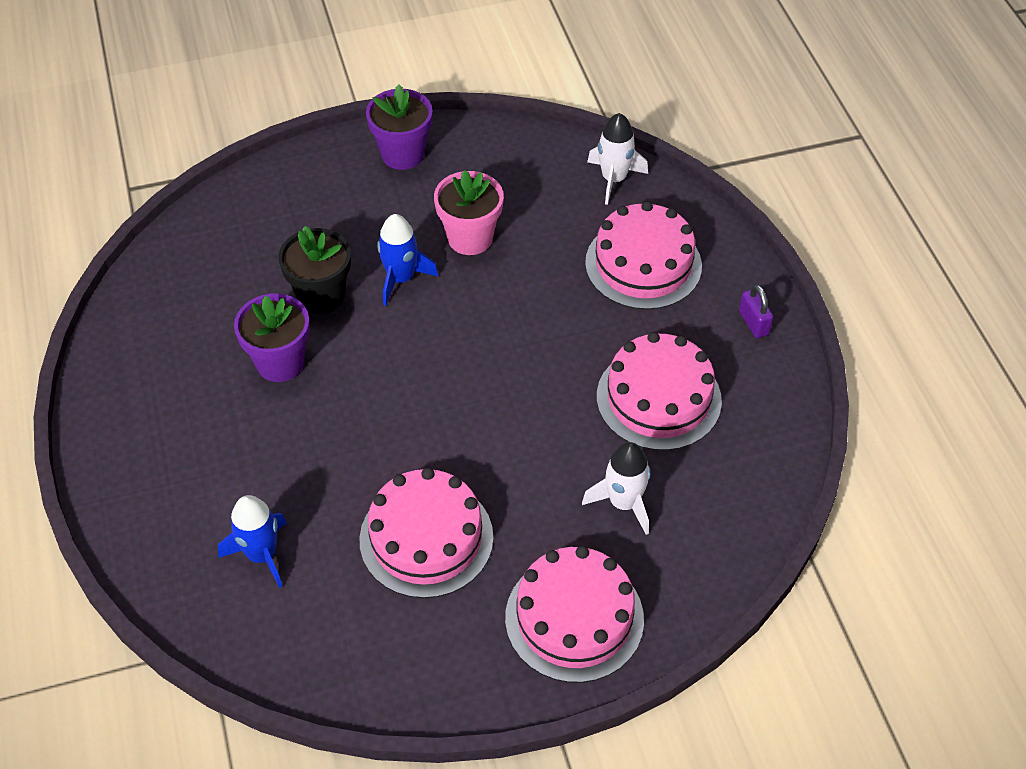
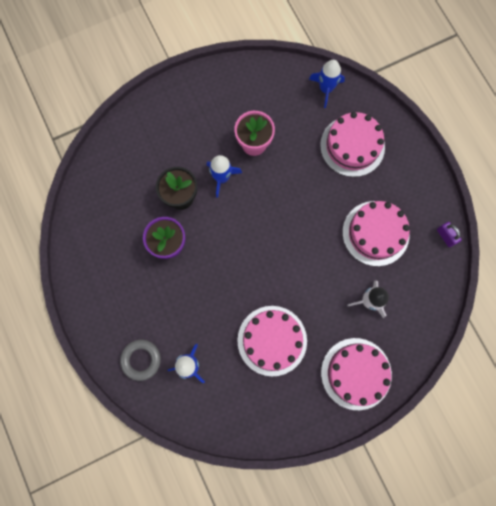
camera: 10 degrees left, 25 degrees up
(174, 532) = (141, 360): none -> grey ring
(402, 154) = (203, 90): purple flower pot -> none
(614, 179) = (326, 89): white rocket -> blue rocket
(753, 323) = (417, 175): purple padlock -> purple padlock (445, 236)

